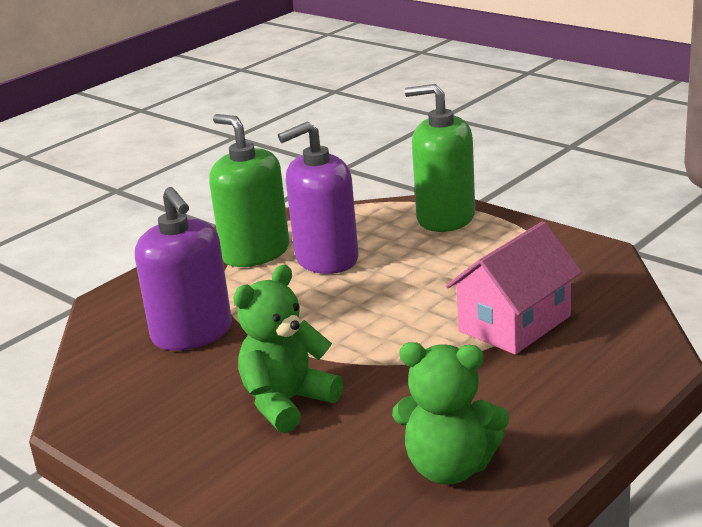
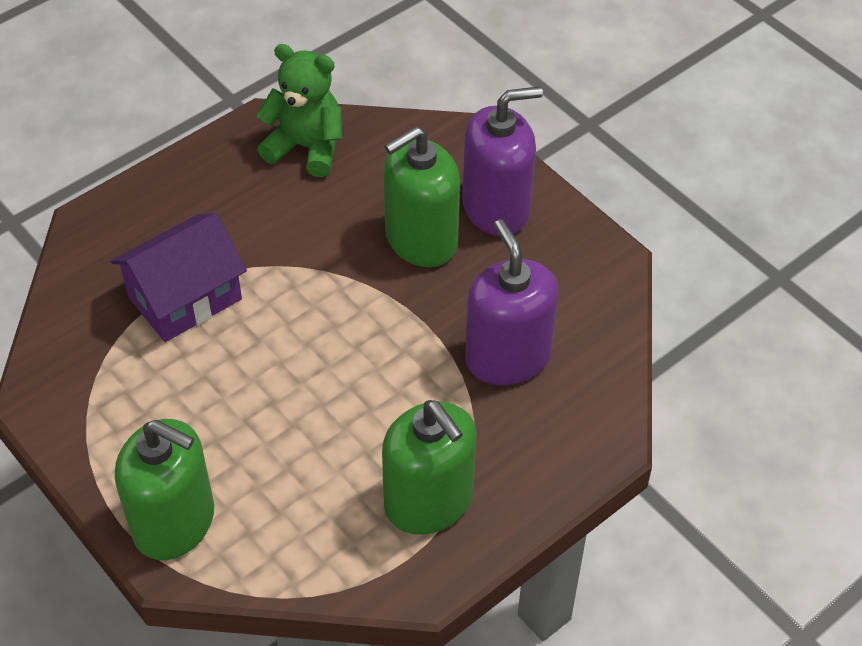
camera: 175 degrees left, 25 degrees up
(287, 402) = (421, 239): green teddy bear -> green soap dispenser
(326, 259) = (344, 463): purple soap dispenser -> purple soap dispenser (496, 208)
(514, 324) = (185, 298): pink house -> purple house

